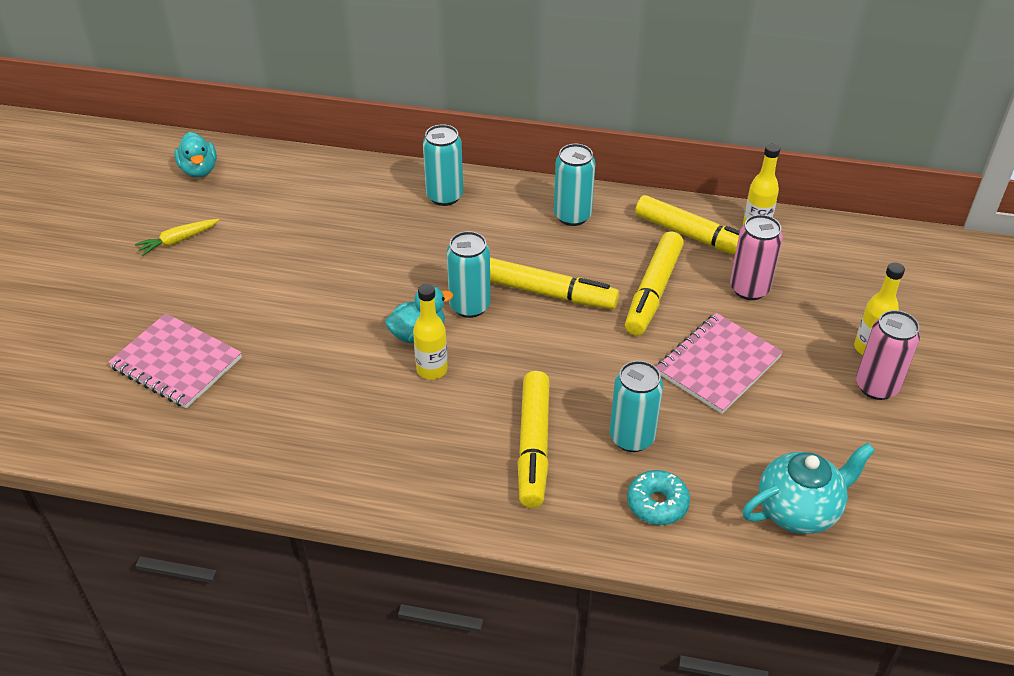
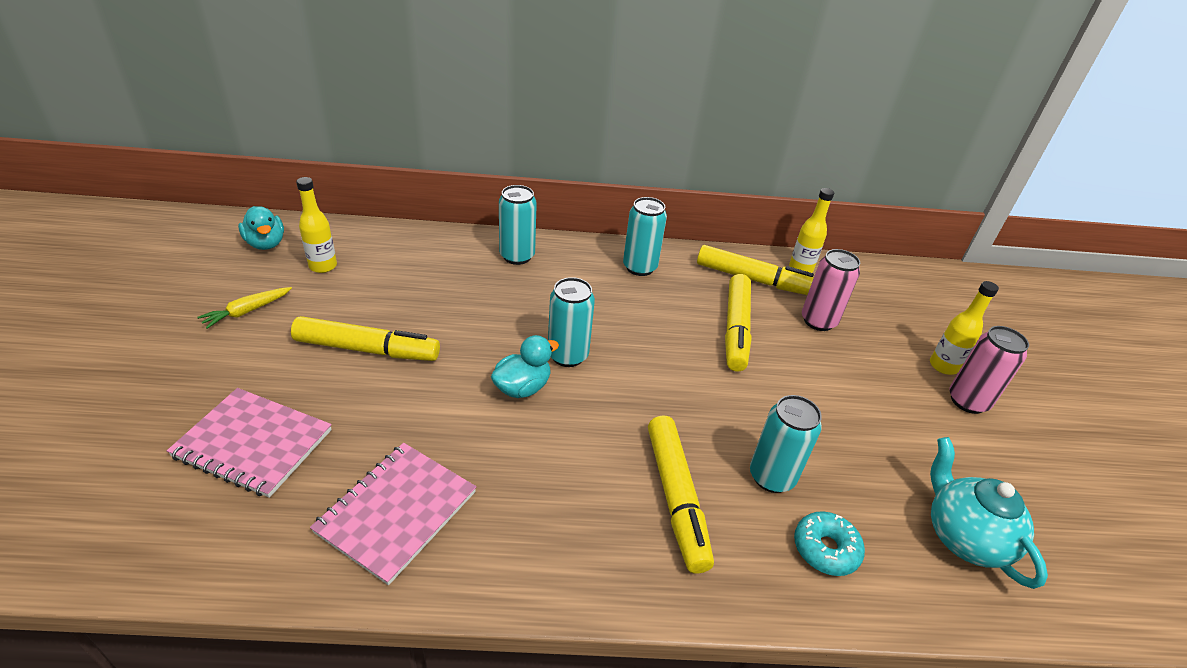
camera: 15 degrees left, 5 degrees down
(432, 369) = (546, 424): yellow bottle -> yellow bottle (323, 266)
(548, 293) = (640, 337): yellow marker -> yellow marker (367, 349)
(718, 365) = (821, 393): pink notebook -> pink notebook (396, 512)
(799, 510) = (963, 537): turquoise teapot -> turquoise teapot turned 75 degrees counterclockwise

